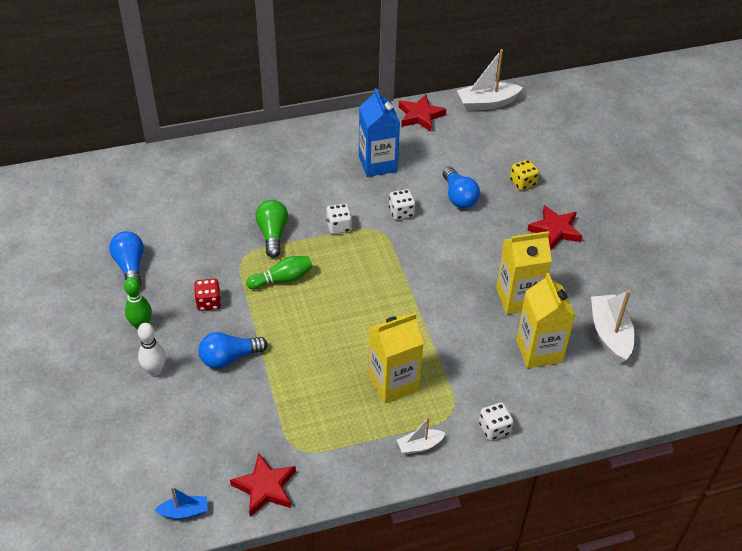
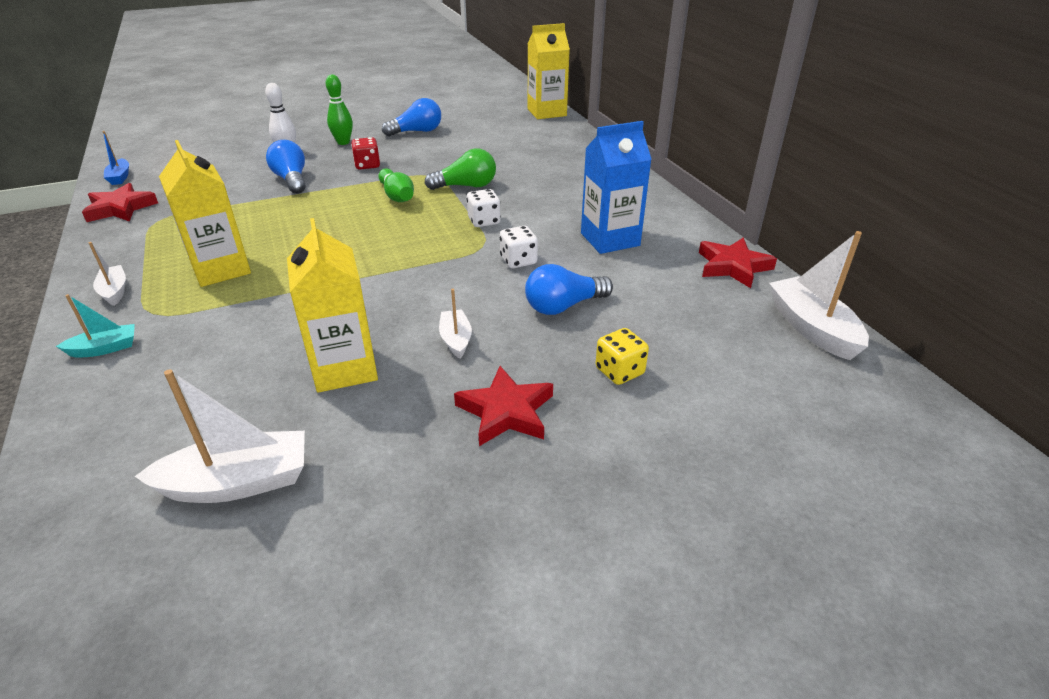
camera: 85 degrees right, 10 degrees down
(491, 248) = (456, 339): none -> white boat
(494, 429) = (105, 348): white dice -> turquoise boat
(539, 351) = (229, 391): yellow carton -> yellow carton (546, 112)

